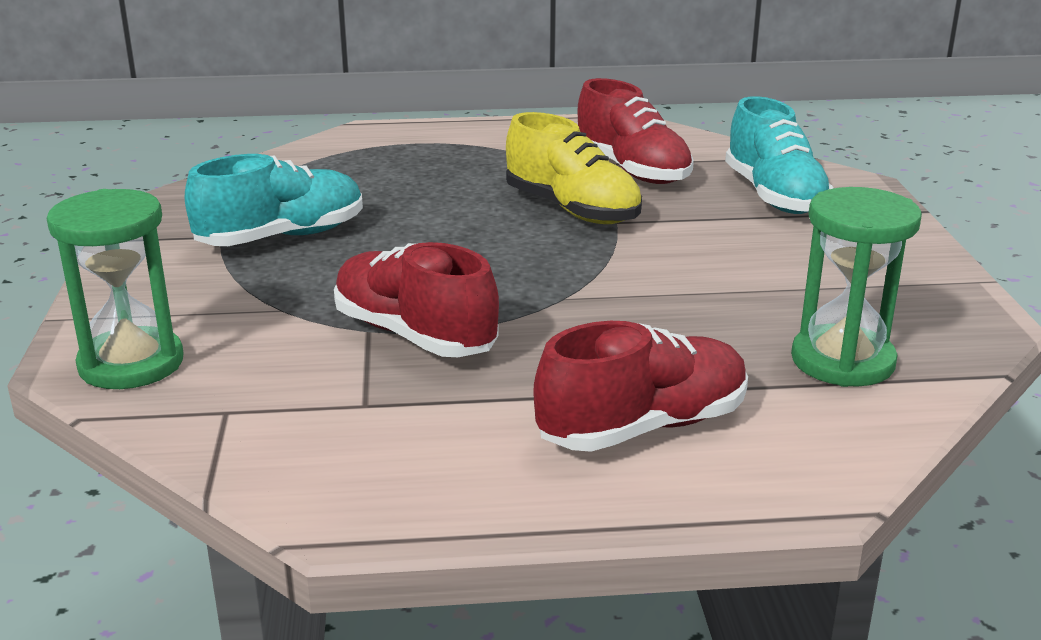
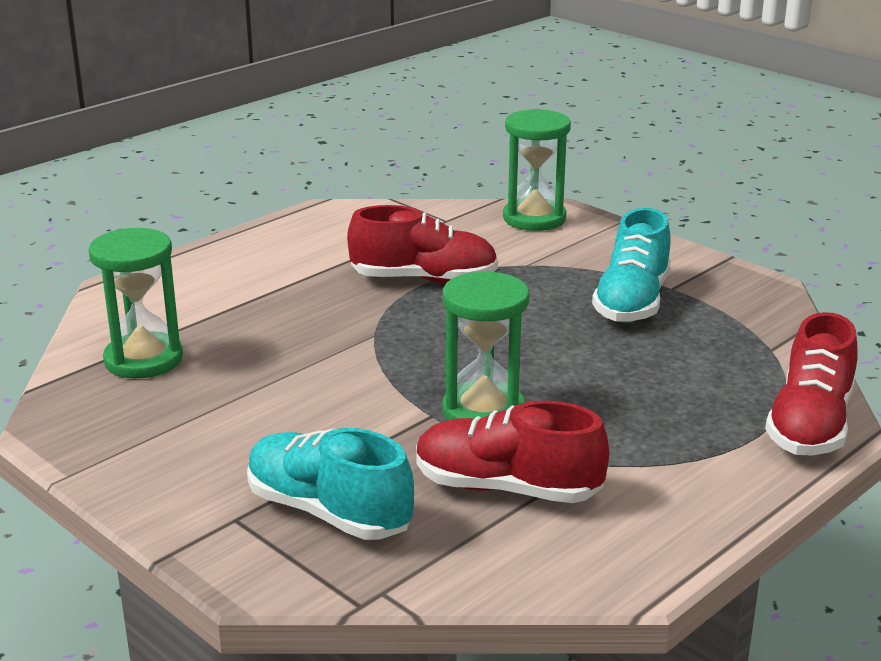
camera: 140 degrees right, 0 degrees up
(572, 210) = (483, 411): yellow shoe -> green hourglass
(643, 427) = (231, 283): red shoe -> red shoe (809, 425)

